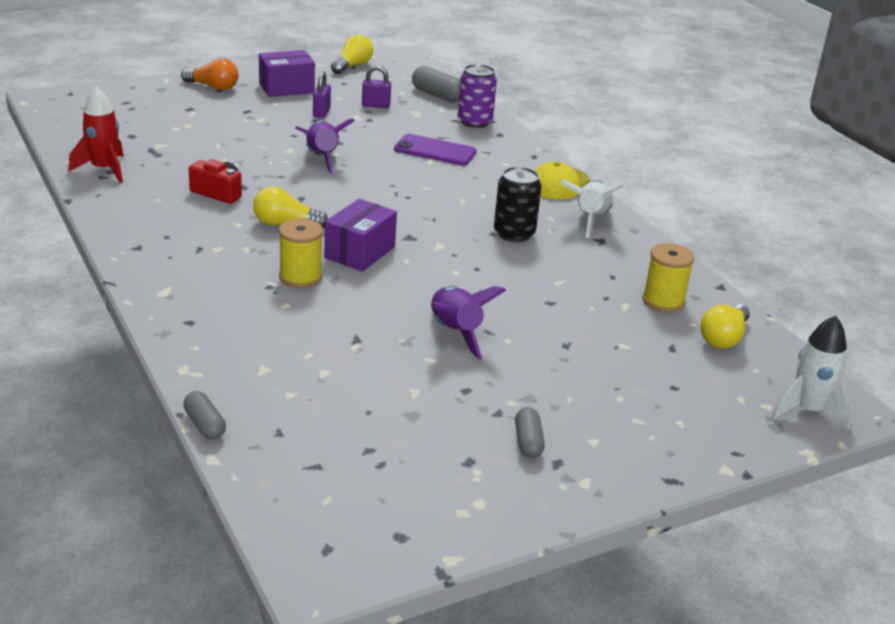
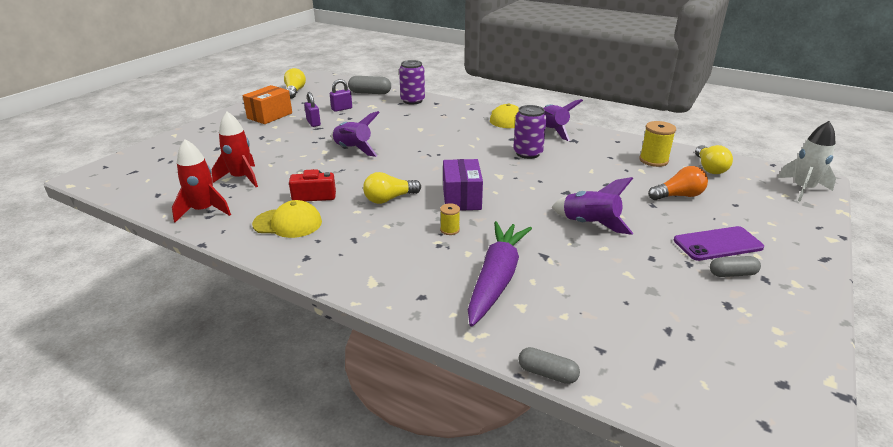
camera: 30 degrees left, 0 degrees up
(160, 210) = (288, 223): none -> yellow cap
(173, 149) = (241, 178): none -> red rocket
(213, 87) = (216, 129): orange light bulb -> orange light bulb (678, 196)
(277, 338) = (496, 279): none -> purple carrot
(286, 88) = (270, 116): purple box -> orange box
(300, 277) = (450, 230): yellow spool -> yellow spool, size x0.56
(435, 150) = (414, 123): purple phone -> purple phone (717, 244)
(514, 234) = (527, 153): black can -> purple can
(528, 442) = (732, 274): grey capsule -> grey capsule turned 60 degrees counterclockwise
(590, 219) = (551, 131): white rocket -> purple rocket

